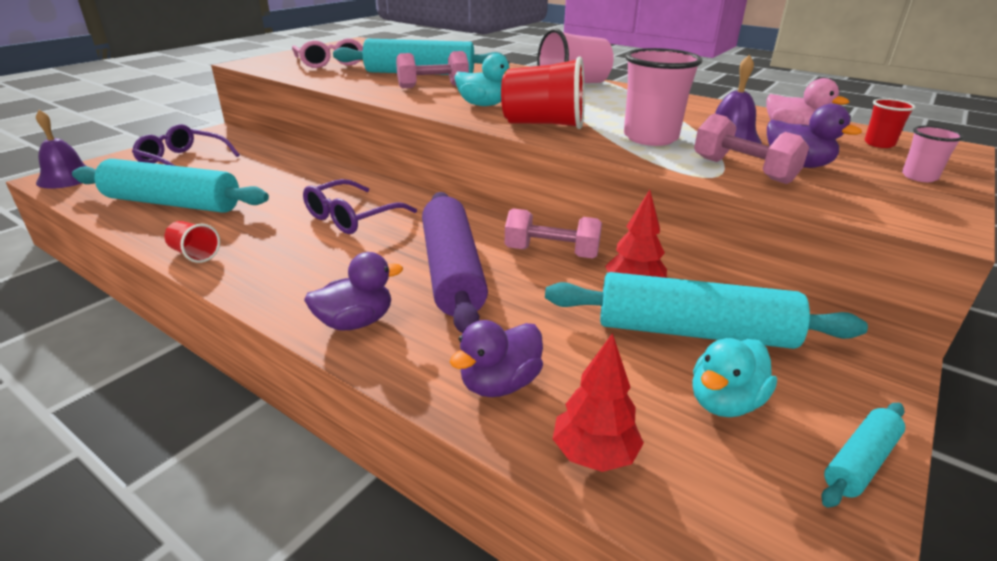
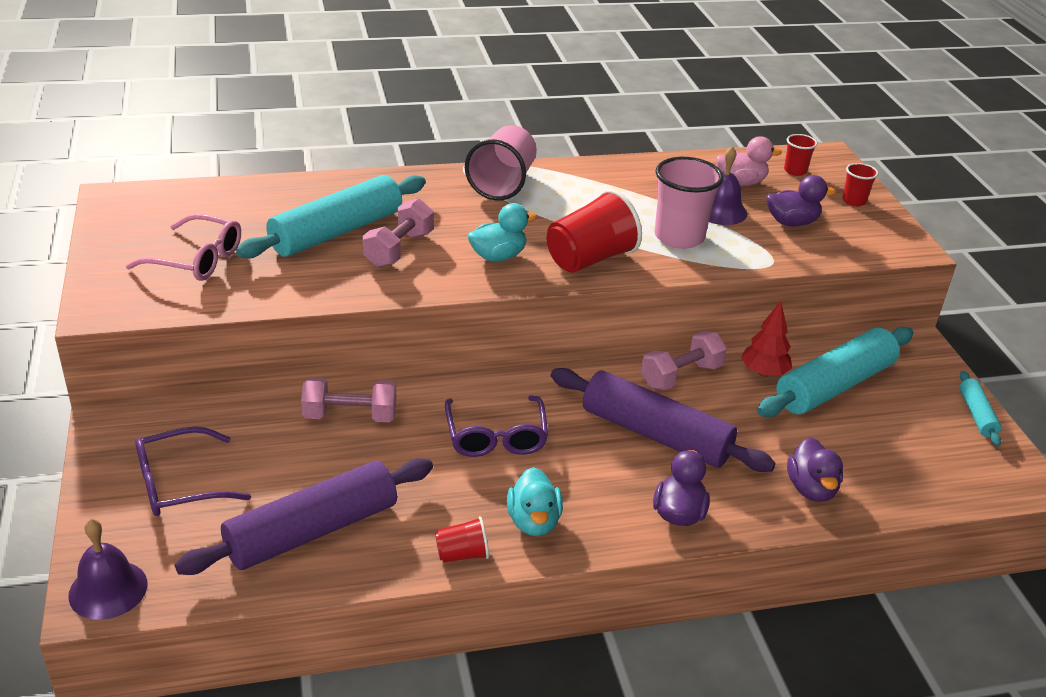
camera: 50 degrees left, 5 degrees up
(172, 203) = (312, 531): turquoise rolling pin -> purple rolling pin
(594, 454) = (900, 491): red tree -> none
(724, 402) = (902, 421): turquoise duck -> turquoise duck (533, 521)
(743, 170) = (777, 246): pink dumbbell -> pink dumbbell (350, 416)
(919, 177) = (854, 201): pink cup -> red cup

